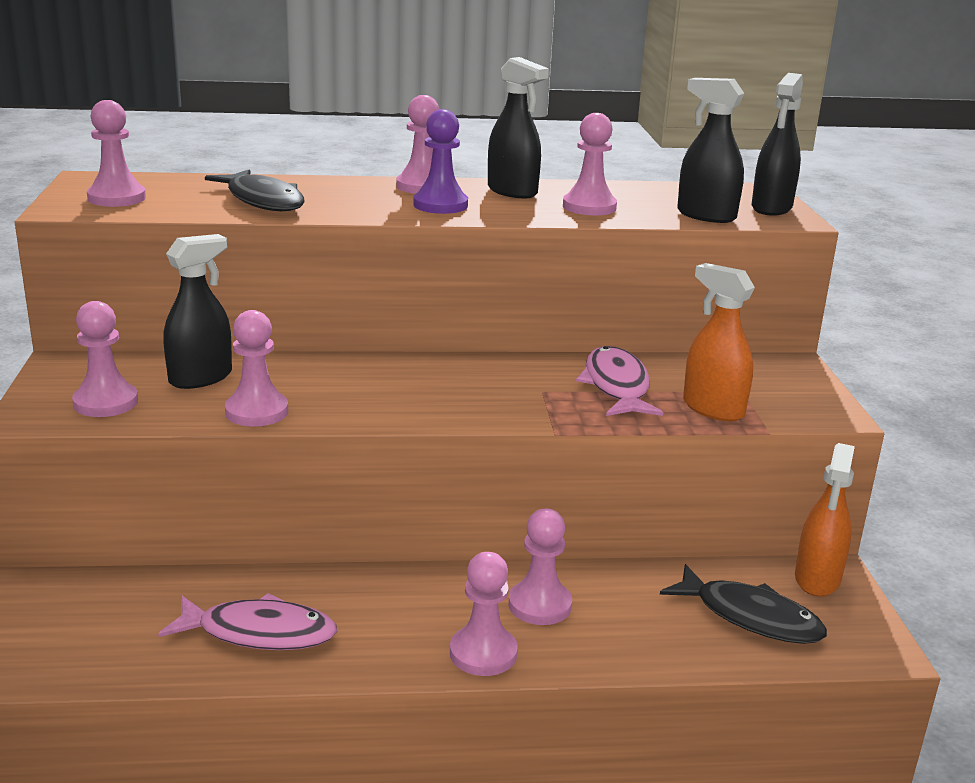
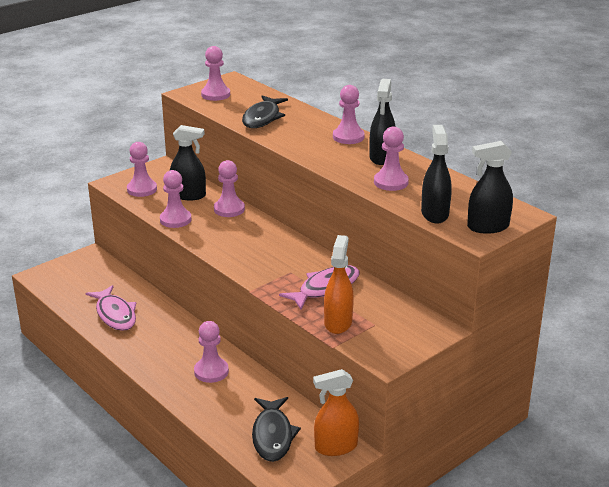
camera: 55 degrees right, 5 degrees up
(440, 205) = (326, 151): purple pawn -> none
(483, 653) = (159, 371): pink pawn -> pink pawn (229, 209)

